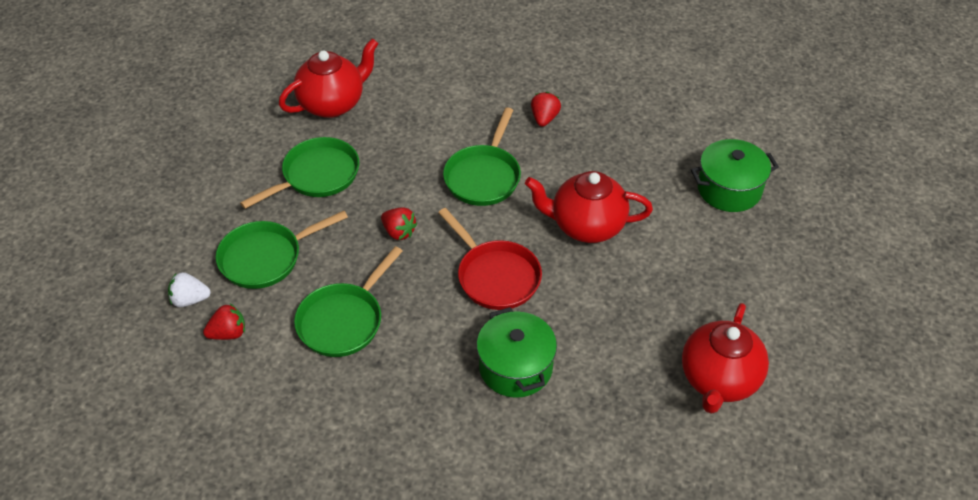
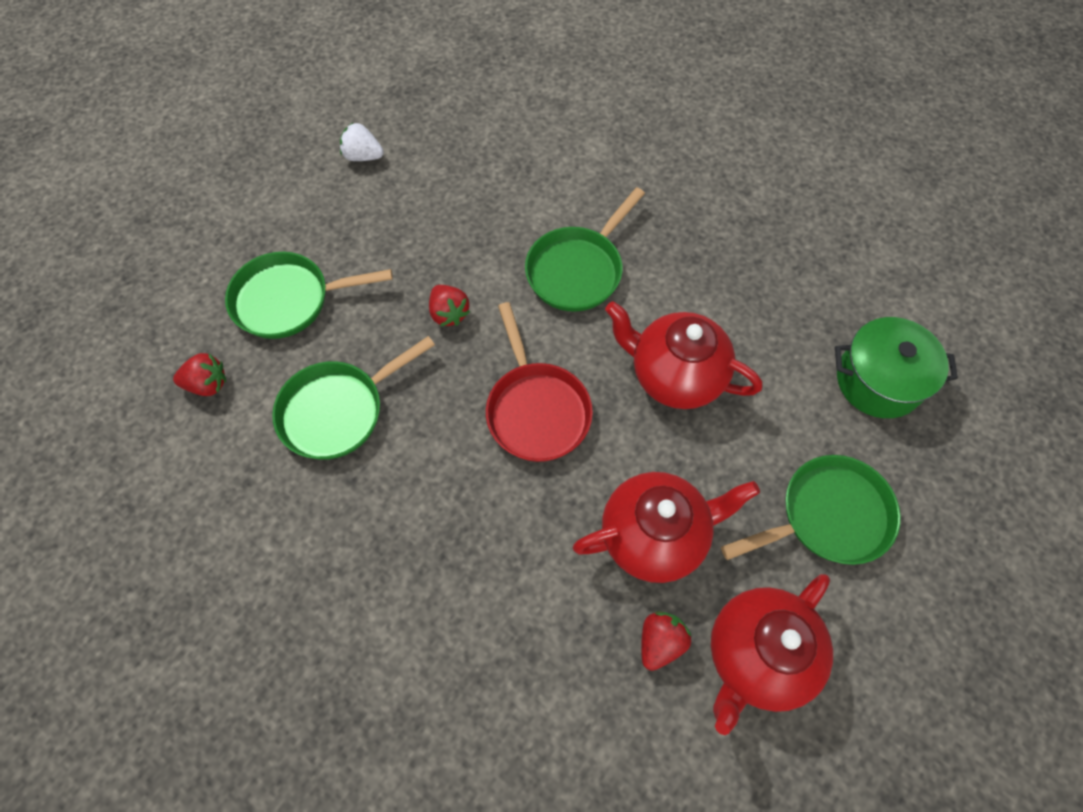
camera: 20 degrees right, 15 degrees up
(190, 300) = (186, 327): white strawberry -> white strawberry (363, 156)
(317, 176) = (388, 212): green pan -> green pan (828, 516)
(333, 103) = (445, 124): red teapot -> red teapot (655, 535)
(515, 367) = (509, 544): green pot -> none
(544, 118) = (682, 213): red strawberry -> red strawberry (660, 642)

